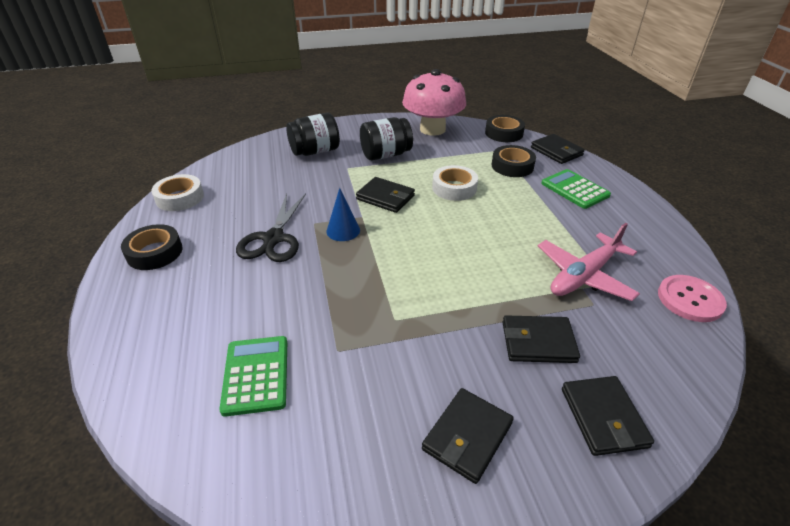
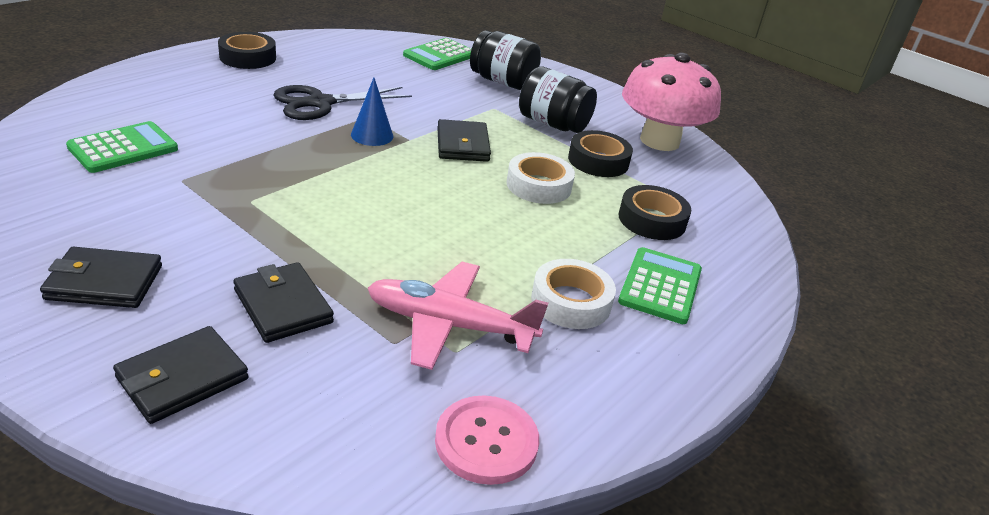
camera: 50 degrees right, 5 degrees down
(180, 198) = (338, 42): white tape -> white tape (571, 302)
(251, 161) = (440, 55): none -> green calculator
(504, 133) = (733, 197): black tape -> black tape (598, 161)
(556, 151) = (749, 252): black wallet -> none

